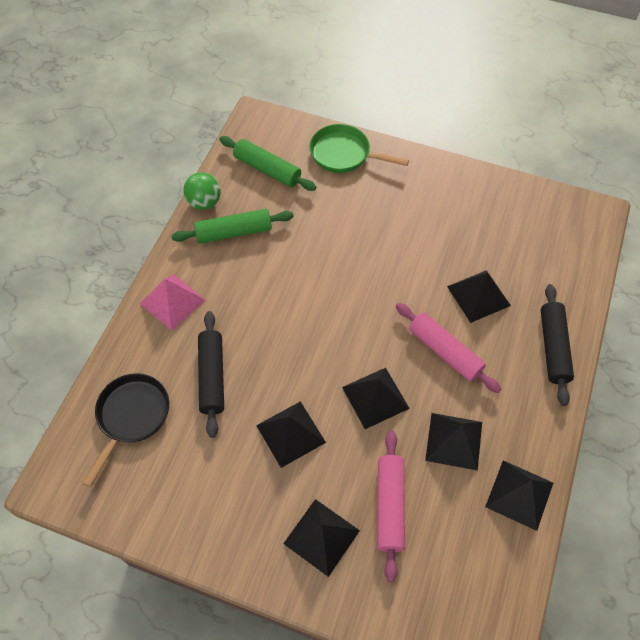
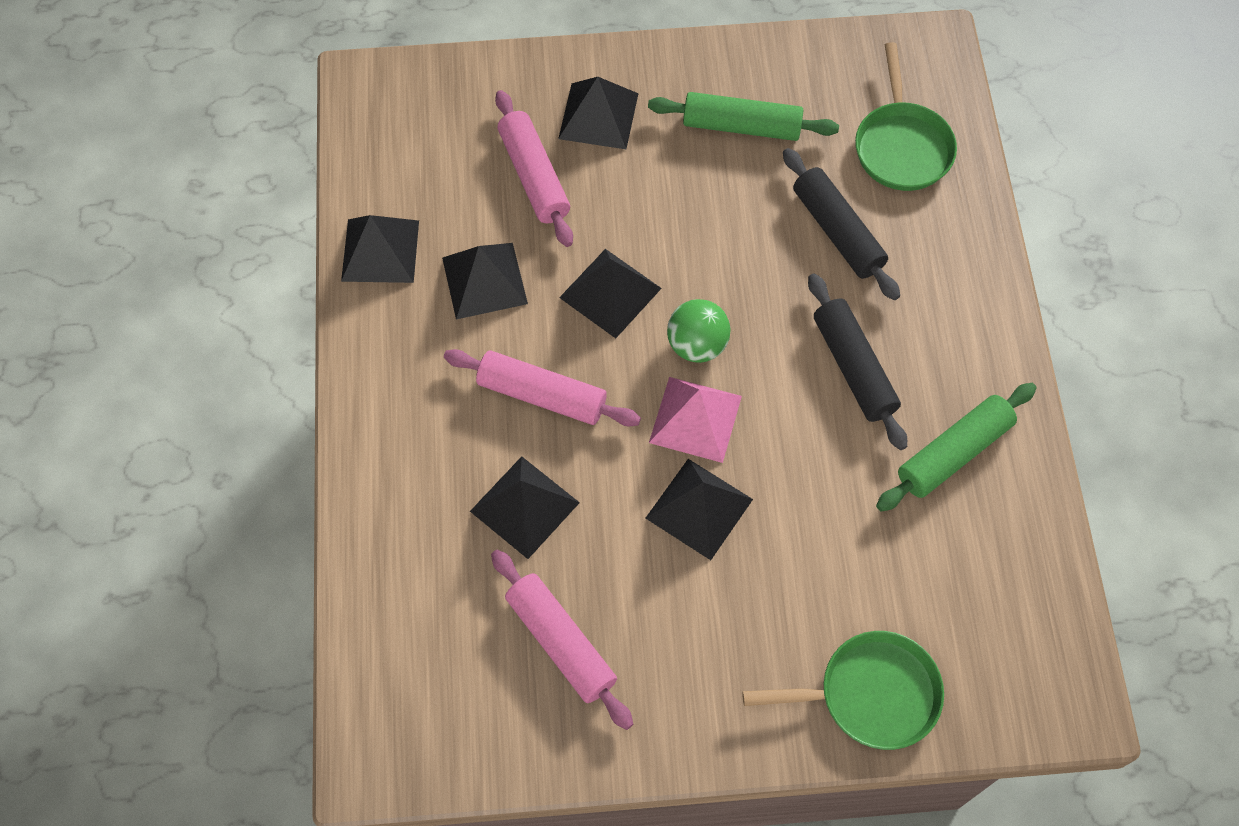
camera: 155 degrees right, 5 degrees up
(131, 416) = (901, 146): black pan -> green pan
(172, 301) = (962, 306): pink pyramid -> pink pyramid (695, 419)
(204, 202) = (1036, 486): green ball -> green ball (697, 345)
(267, 169) = (980, 598): green rolling pin -> green rolling pin (741, 126)
(290, 433) = (695, 206): black pyramid -> black pyramid (699, 508)
(483, 227) = (561, 642): none -> pink rolling pin
(553, 347) = (386, 467): black rolling pin -> black rolling pin (853, 367)

